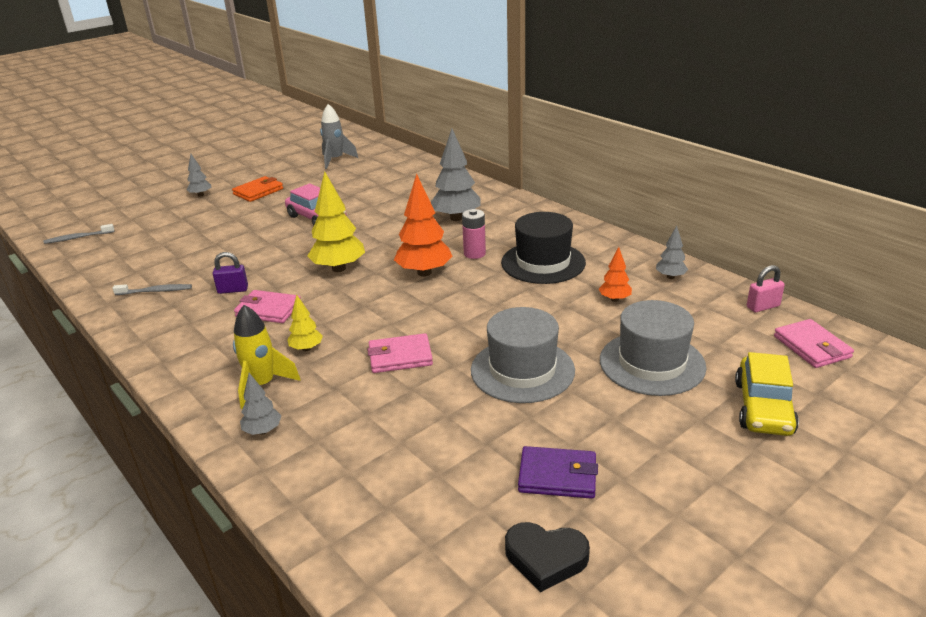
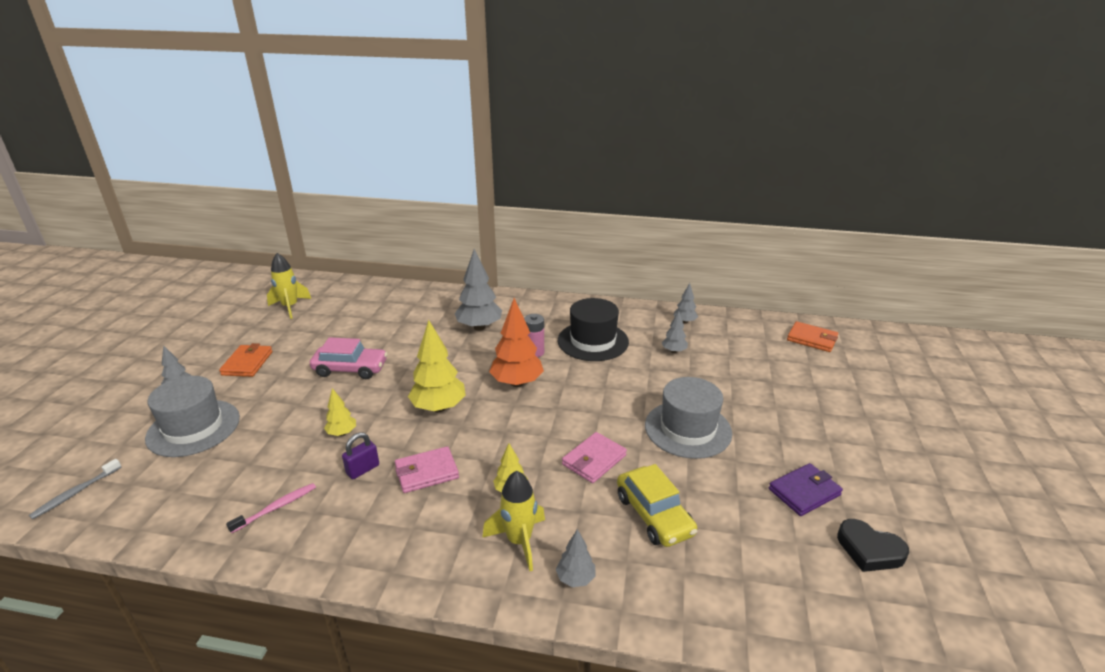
camera: 40 degrees left, 0 degrees up
(155, 291) = (276, 508): grey toothbrush -> pink toothbrush
(253, 260) = (342, 433): none -> yellow tree
(335, 160) = (290, 307): grey rocket -> yellow rocket
(545, 558) = (869, 550): black heart -> black heart turned 60 degrees clockwise
(614, 299) = (674, 351): orange tree -> grey tree
(652, 363) = (752, 387): grey hat -> grey hat (193, 428)
(763, 306) = (758, 323): pink padlock -> none
(763, 407) = (839, 389): yellow car -> yellow car (654, 515)
(812, 347) = (812, 339): pink wallet -> orange wallet

